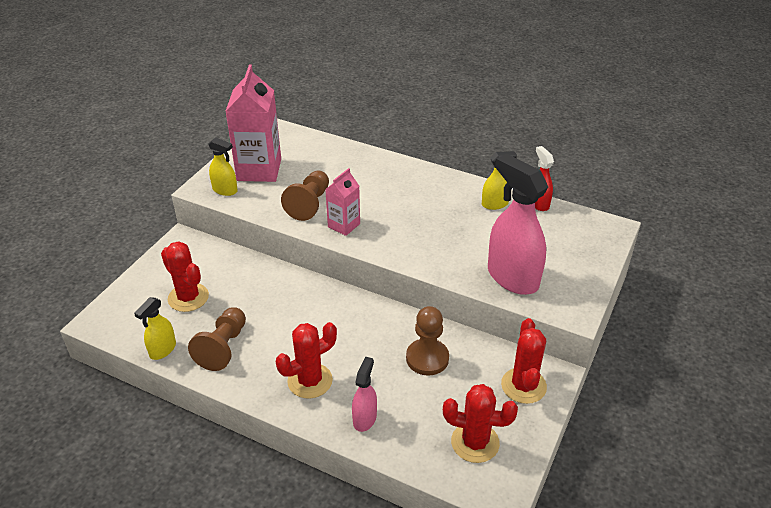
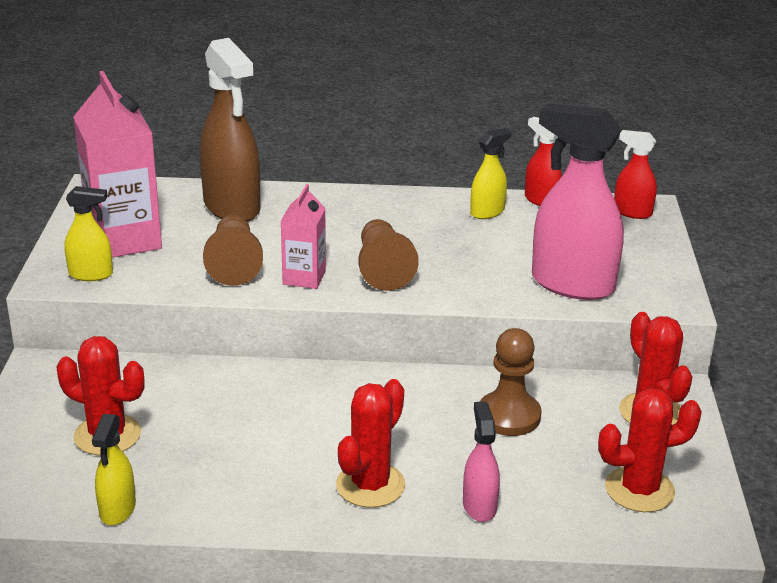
camera: 25 degrees left, 10 degrees down
(223, 347) = (211, 481): brown pawn -> brown pawn (383, 269)
(336, 161) = (232, 207): none -> brown spray bottle
(597, 229) = (632, 212): none -> red spray bottle

